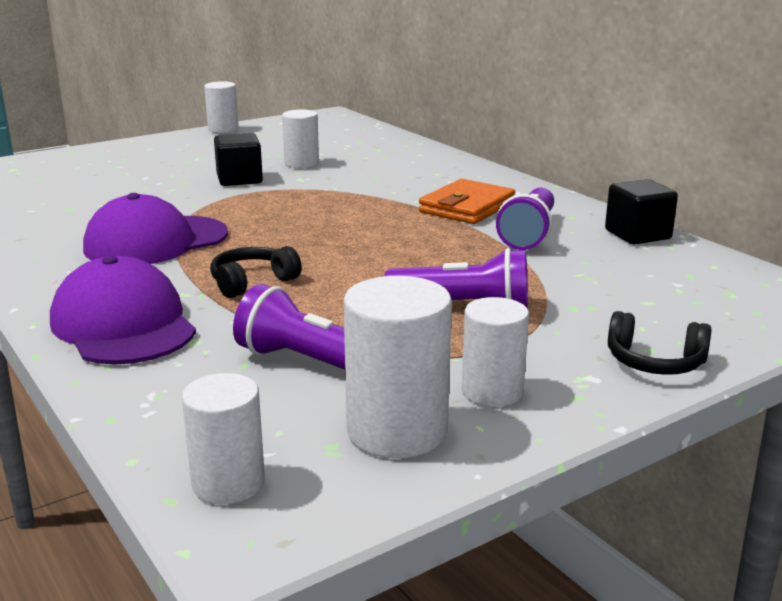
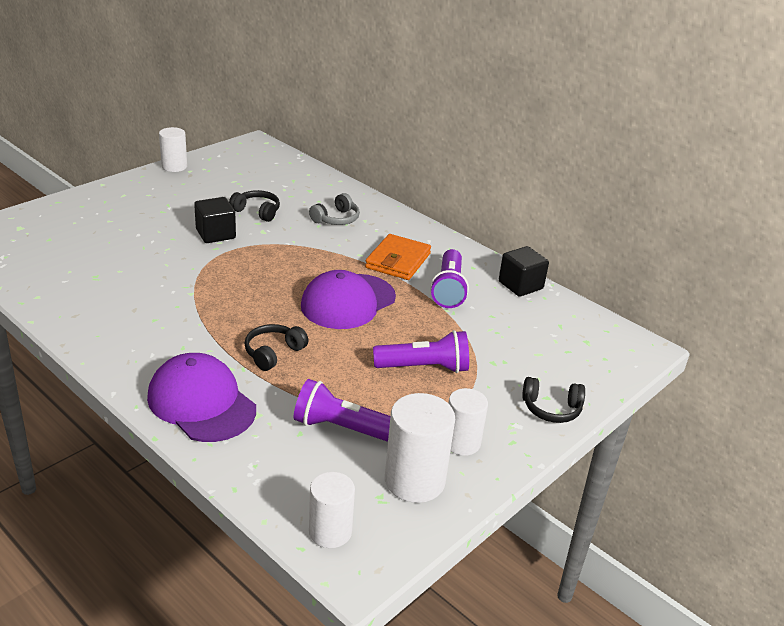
camera: 15 degrees left, 10 degrees up
(156, 241) = (183, 313): purple cap -> purple cap (348, 302)
(301, 163) = (257, 211): white cylinder -> black headphones
(400, 171) = (336, 219): none -> grey headphones

